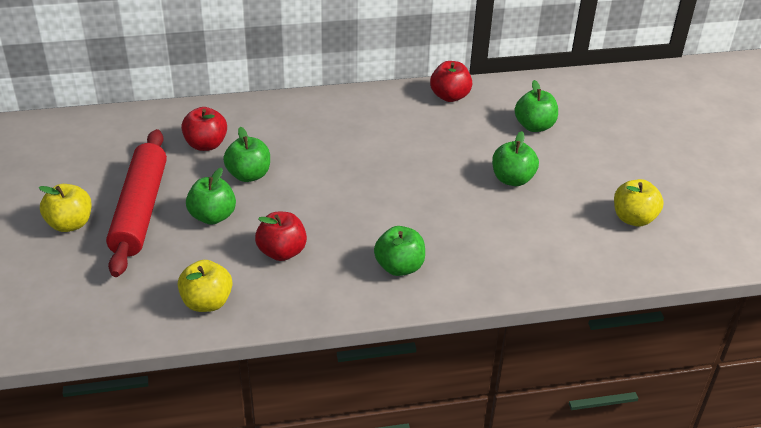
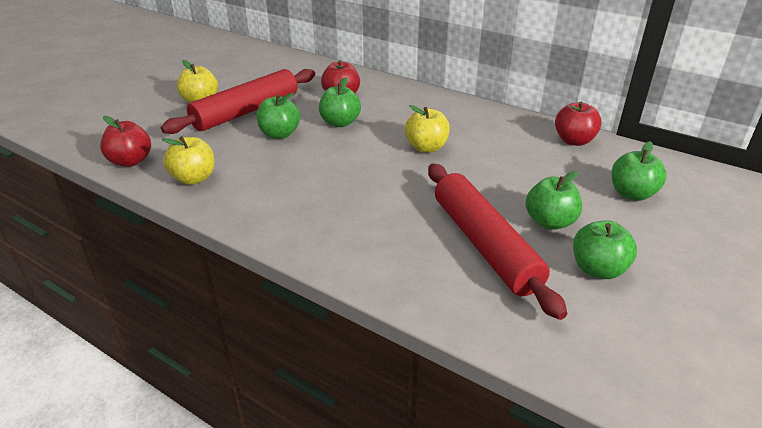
camera: 45 degrees right, 5 degrees down
(282, 252) = (286, 175): red apple -> red apple (131, 161)
(399, 267) = (351, 231): green apple -> green apple (597, 269)
(495, 222) = (484, 245): none -> red rolling pin
(633, 218) = (647, 323): yellow apple -> yellow apple (426, 147)

